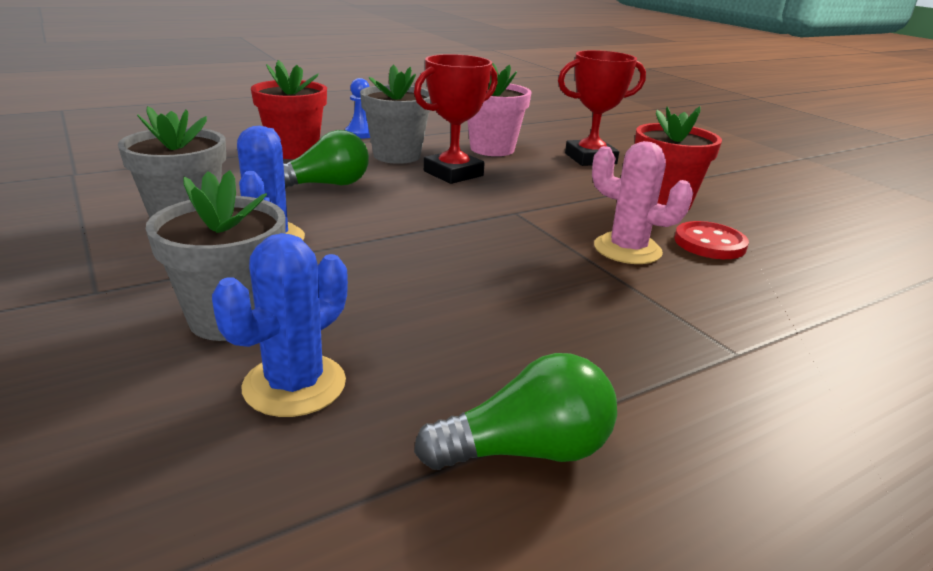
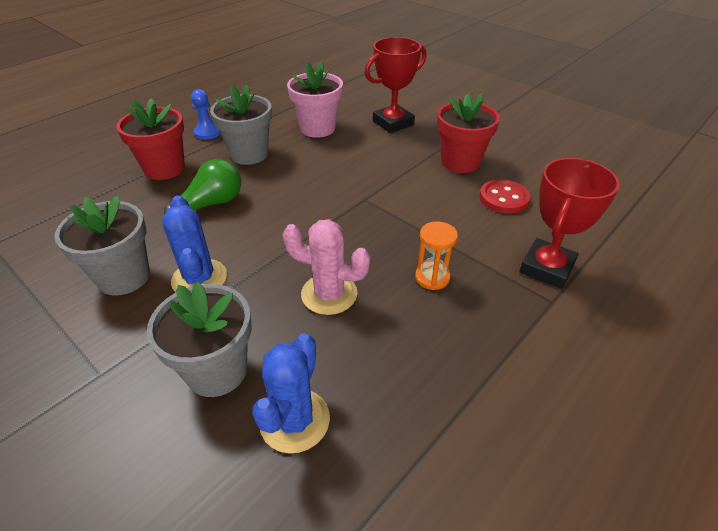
camera: 15 degrees left, 15 degrees up
(453, 173) = (301, 165): red trophy -> red trophy (547, 268)
(526, 450) = (462, 427): green light bulb -> none
(566, 295) = (432, 277): none -> orange hourglass
(627, 249) = (454, 219): pink cactus -> pink cactus (329, 294)

